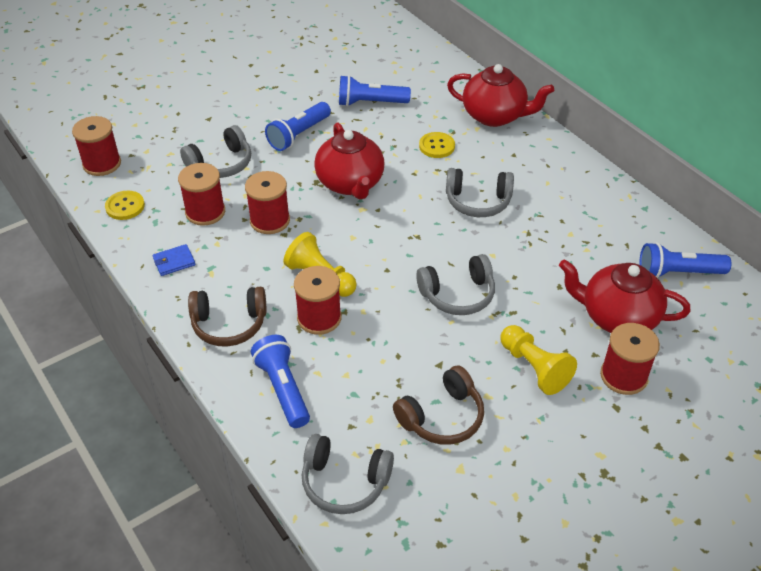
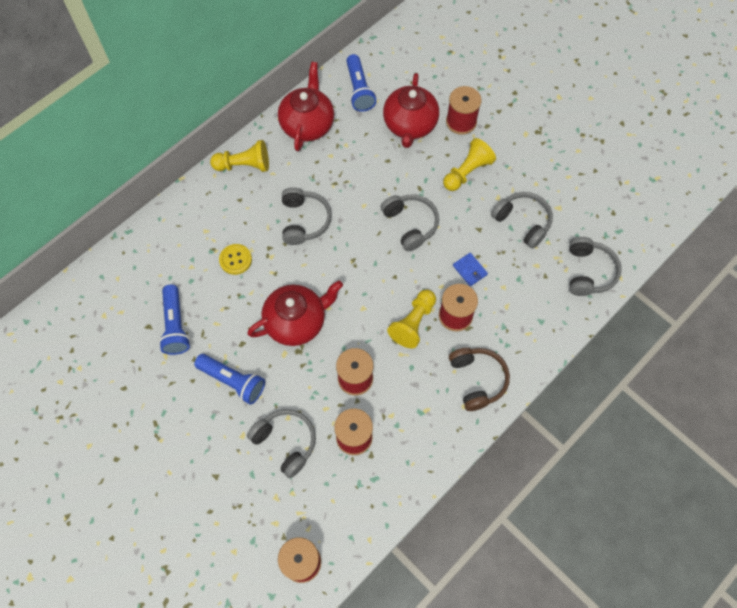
camera: 100 degrees left, 20 degrees up
(125, 206) = (359, 514): yellow button -> none
(174, 262) = (420, 445): blue wallet -> blue wallet (469, 270)
(283, 389) = (527, 326): blue flashlight -> none
(442, 417) = (522, 222): brown headphones -> grey headphones
(495, 116) = (186, 218): red teapot -> red teapot (307, 124)
(560, 161) = (244, 165): none -> yellow pawn

